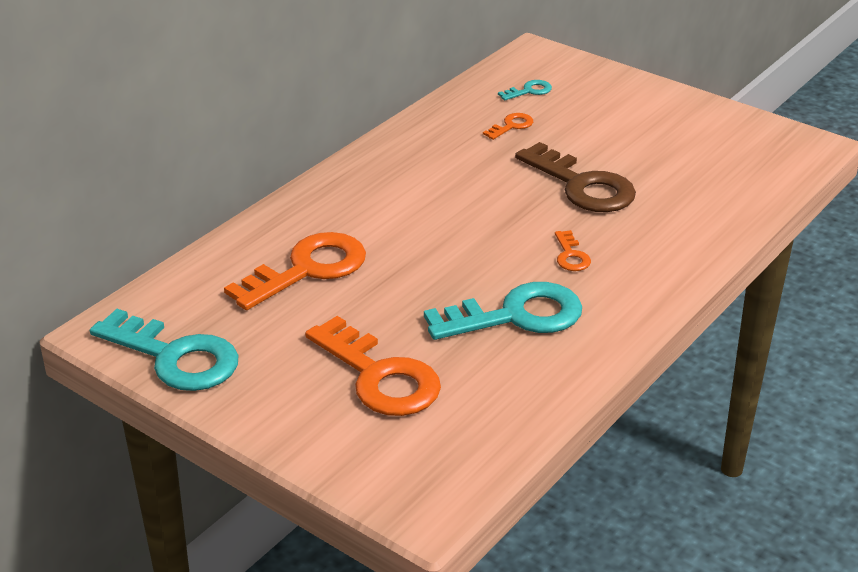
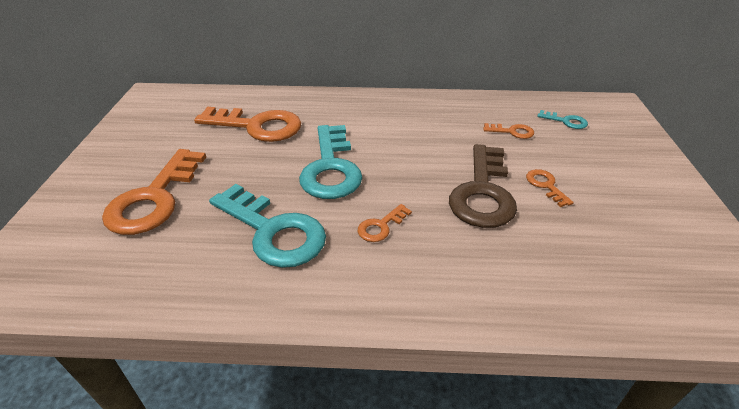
camera: 55 degrees right, 5 degrees up
(175, 357) = (136, 121): turquoise key -> turquoise key (331, 168)
(606, 152) = (545, 185): none -> orange key

